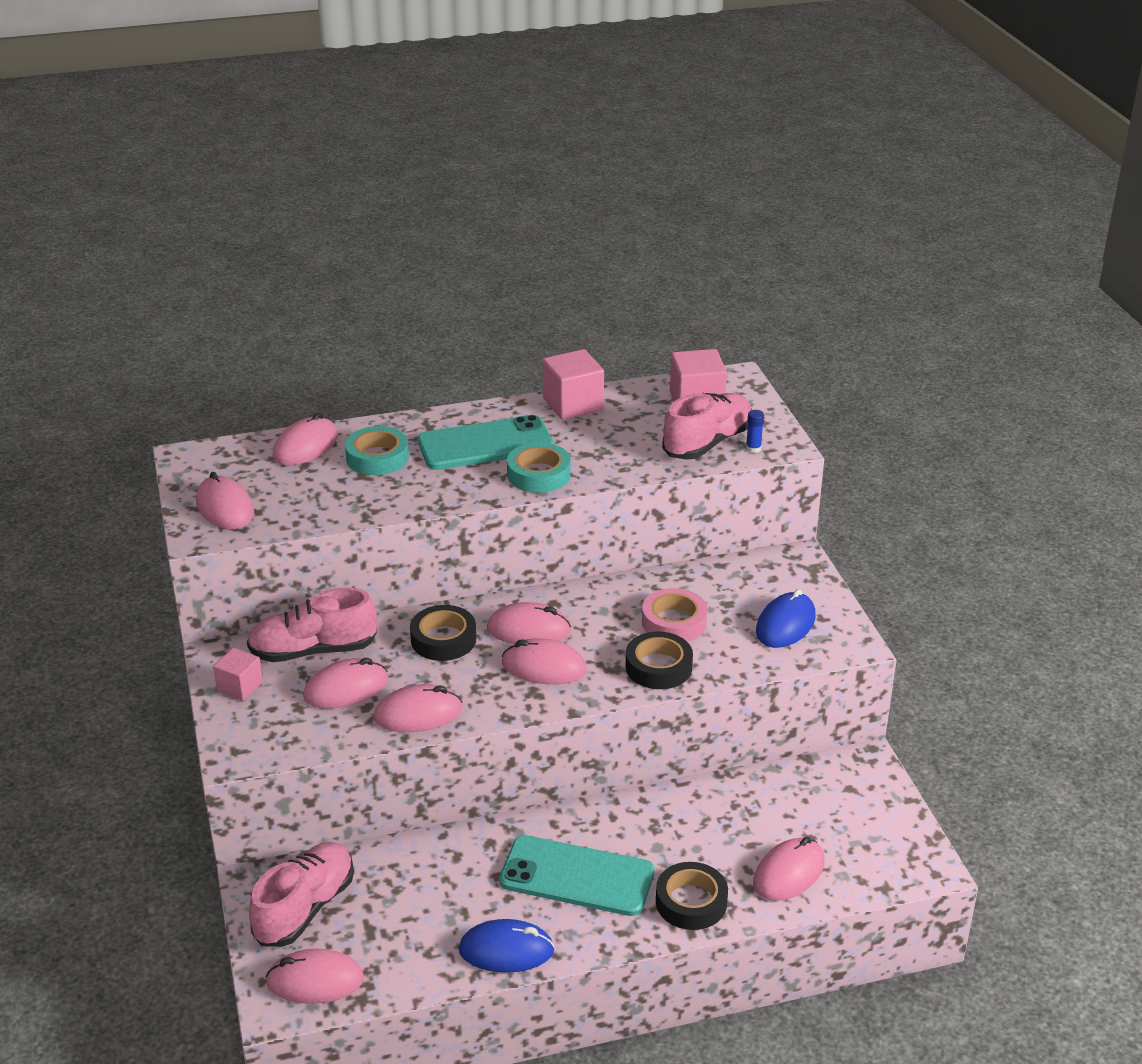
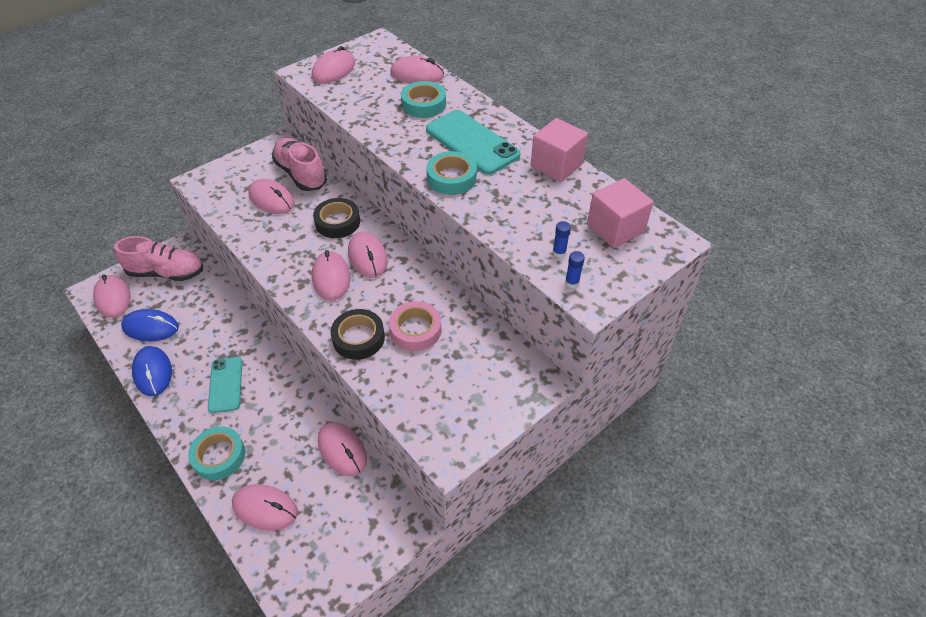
camera: 65 degrees right, 15 degrees up
(240, 686) = (257, 160): pink cube -> none
(418, 713) = (260, 237): pink mouse -> pink mouse (342, 450)
(577, 876) = (225, 384): turquoise phone -> turquoise phone, size x0.63
(691, 902) = (219, 456): black tape -> turquoise tape
(707, 443) = (559, 252): pink shoe -> blue glue stick
(785, 624) = (449, 400): blue mouse -> blue mouse (151, 327)

